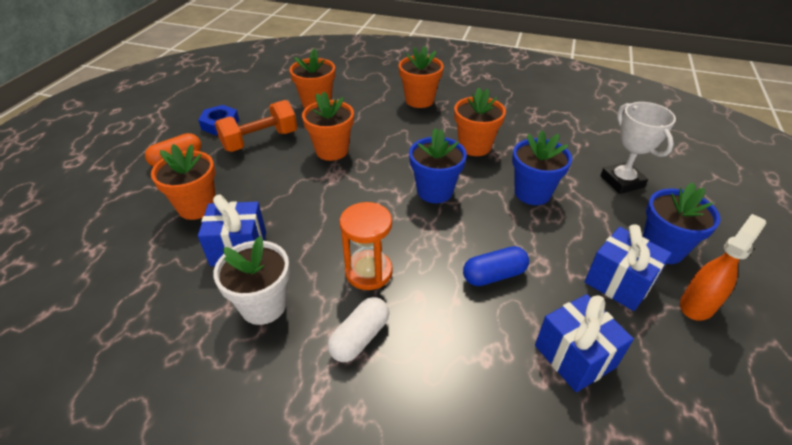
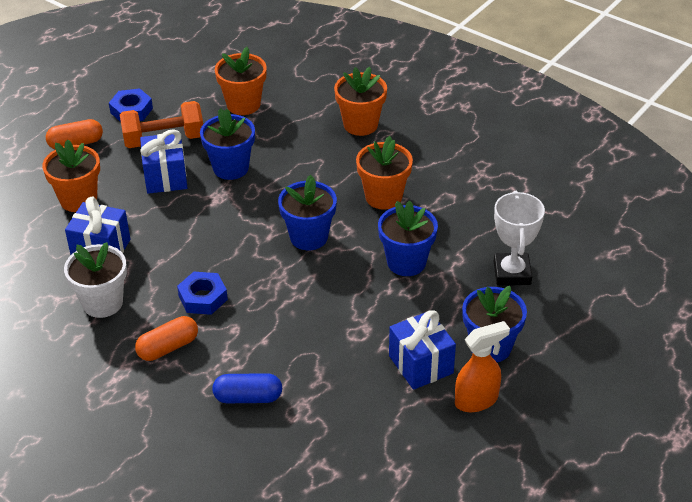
camera: 20 degrees right, 0 degrees up
(332, 150) = (231, 168): orange flower pot -> blue flower pot
(360, 337) = (168, 347): white capsule -> orange capsule
(368, 272) = (203, 298): orange hourglass -> blue nut
(494, 275) = (311, 329): blue capsule -> blue capsule (248, 397)
(574, 356) = (333, 407): blue gift -> blue gift (166, 177)

